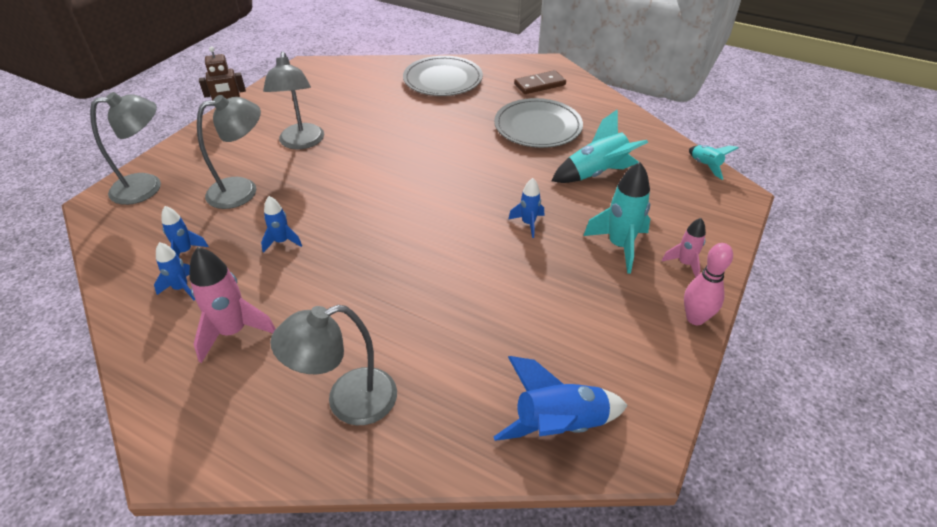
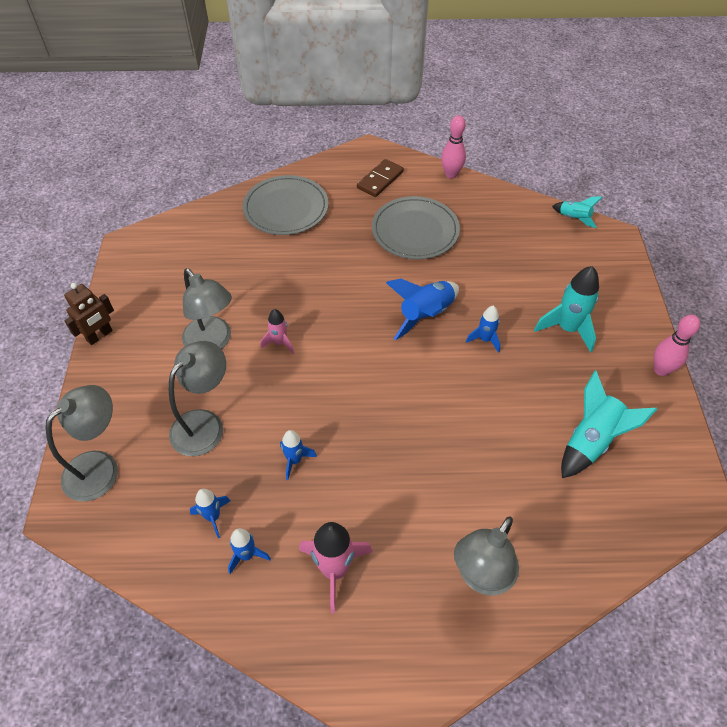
camera: 30 degrees left, 10 degrees up
(559, 425) = (637, 508): blue rocket -> blue rocket (426, 315)
(596, 174) = (499, 263): turquoise rocket -> turquoise rocket (591, 441)
(608, 99) = (451, 174): none -> pink bowling pin
(684, 264) = (622, 323): pink rocket -> pink rocket (280, 343)

